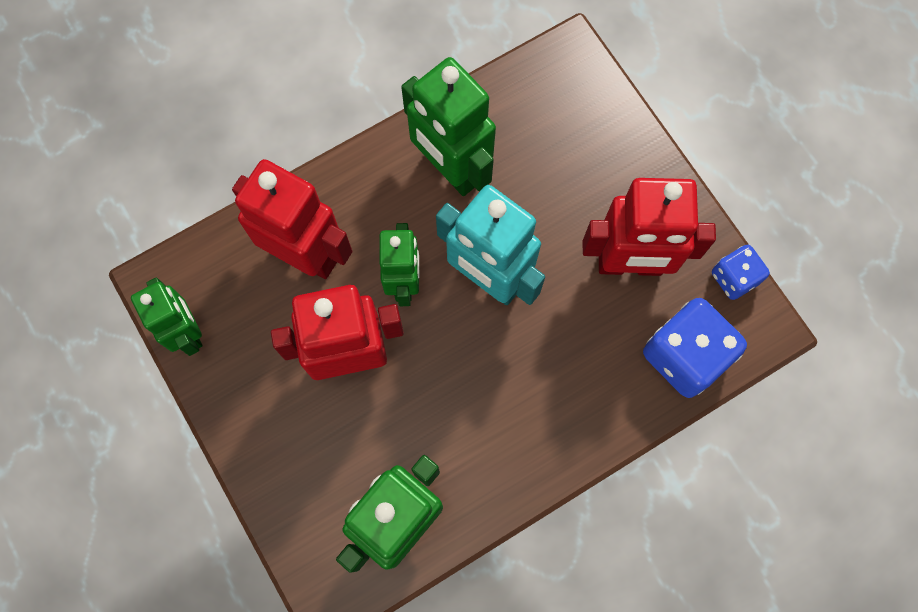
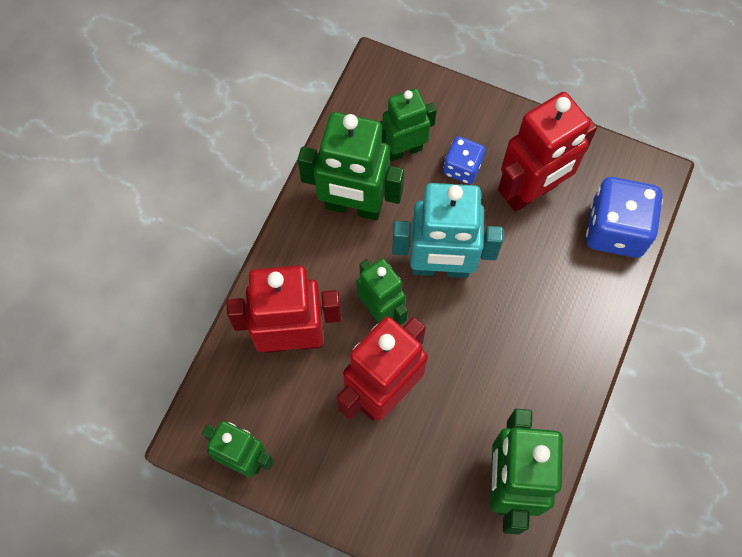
camera: 35 degrees left, 5 degrees down
(538, 146) = (404, 150): none -> green robot
(734, 278) = (608, 154): blue dice -> blue dice (462, 168)

